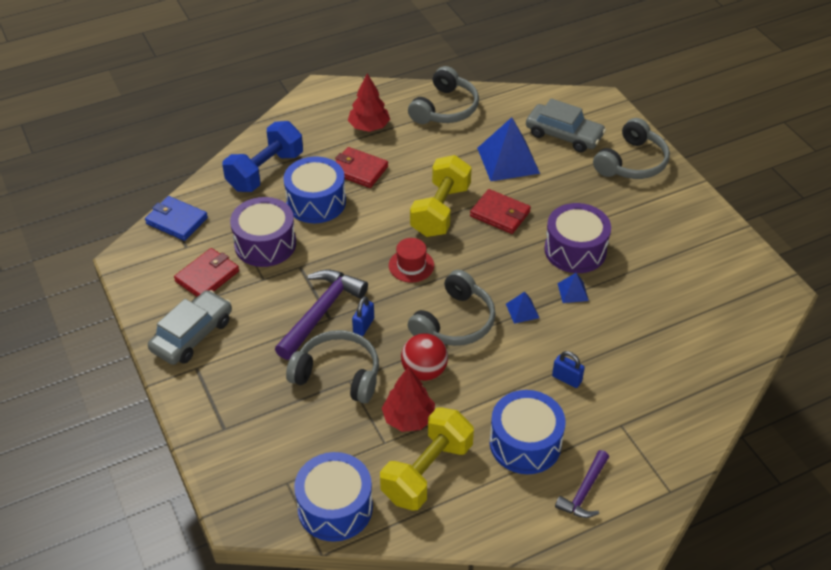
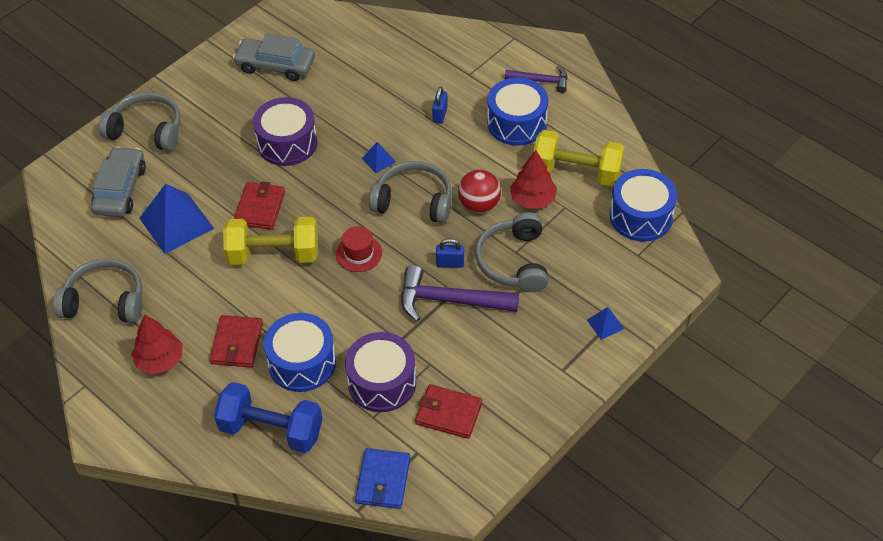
camera: 110 degrees left, 5 degrees up
(192, 335) = (527, 391): grey car -> grey car (275, 65)
(573, 292) = (340, 133): blue pyramid -> blue pyramid (605, 324)

